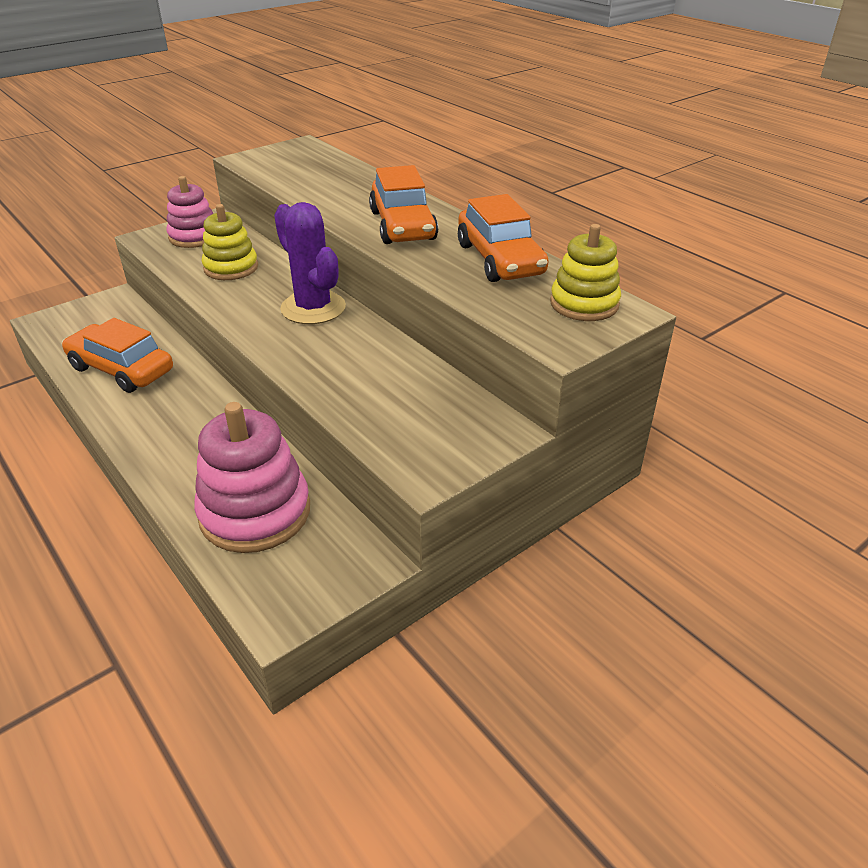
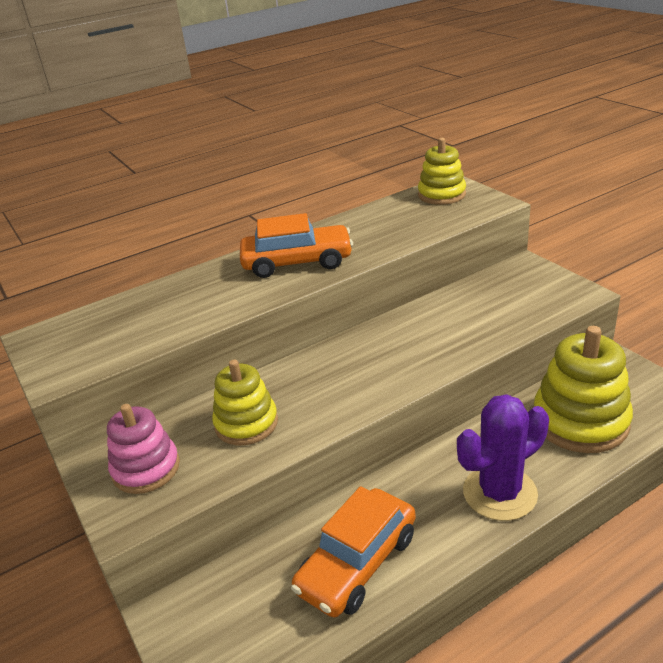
camera: 80 degrees left, 5 degrees down
(255, 512) = (580, 421): pink stacking toy -> yellow stacking toy
(313, 308) = (349, 357): purple cactus -> purple cactus (499, 493)
(500, 259) = (371, 221): orange car -> none

